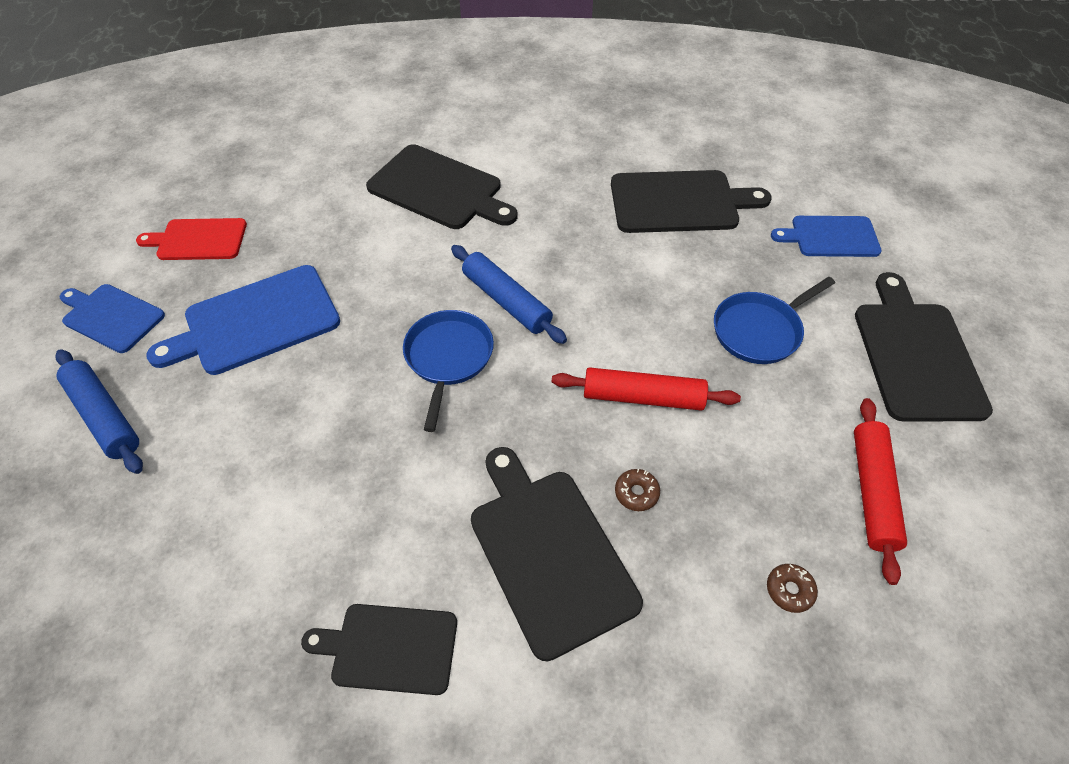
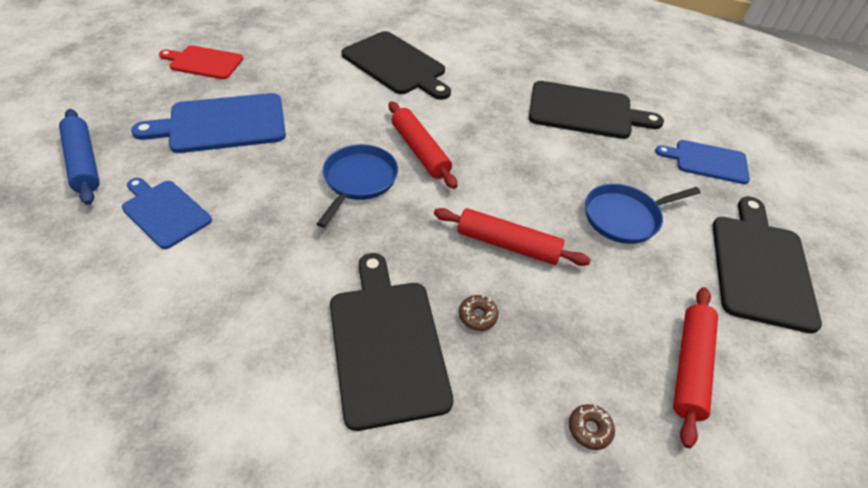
camera: 10 degrees right, 5 degrees down
(111, 316) = (119, 98): blue cutting board -> blue cutting board (165, 211)
(389, 647) = (226, 384): black cutting board -> none
(506, 301) = (420, 151): blue rolling pin -> red rolling pin

